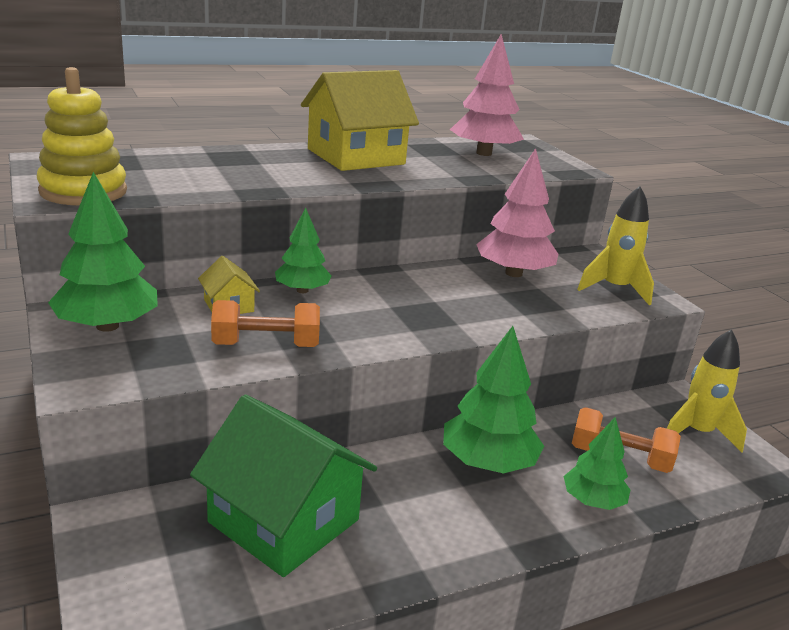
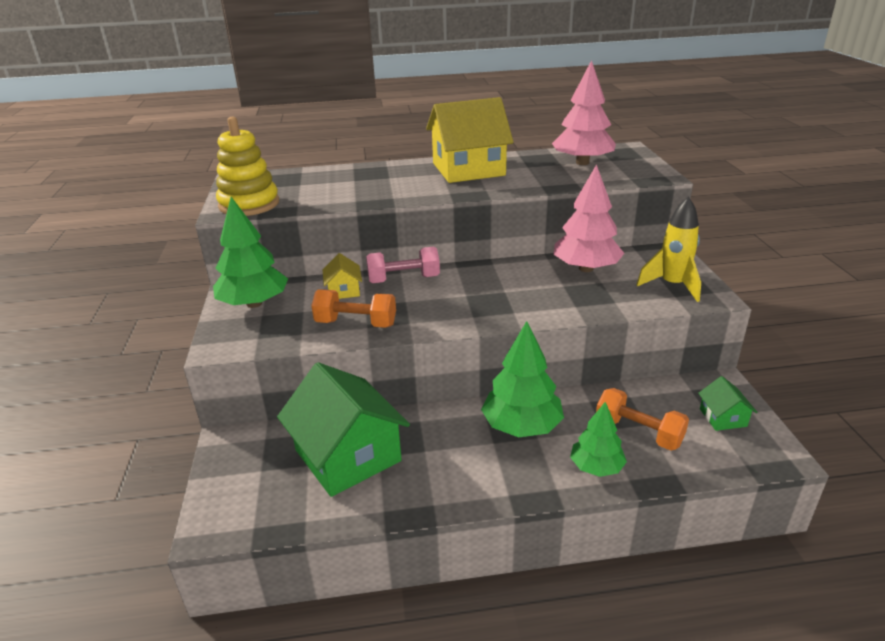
camera: 20 degrees right, 5 degrees up
(302, 290) = (403, 279): green tree -> pink dumbbell
(697, 433) = (723, 417): yellow rocket -> green house

